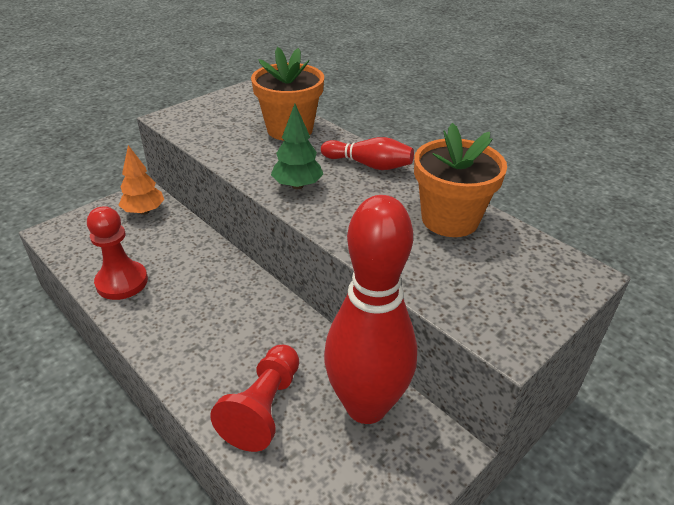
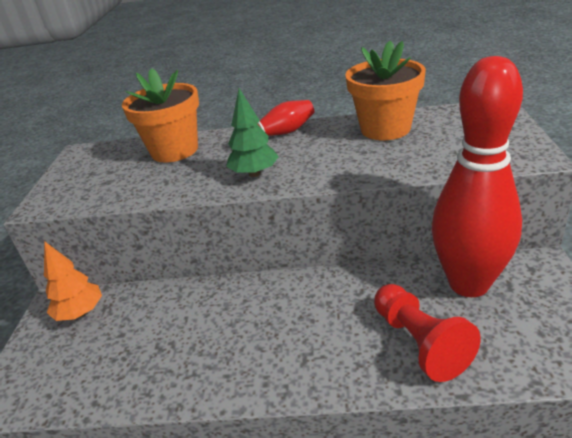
camera: 40 degrees left, 5 degrees down
(122, 282) = (157, 373): red pawn -> none

